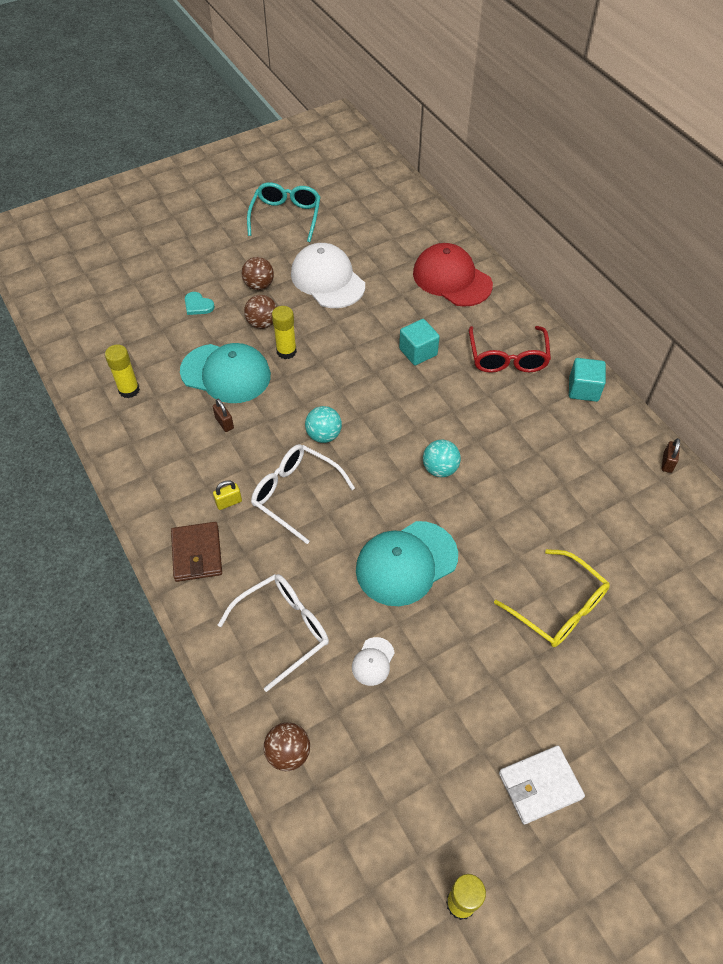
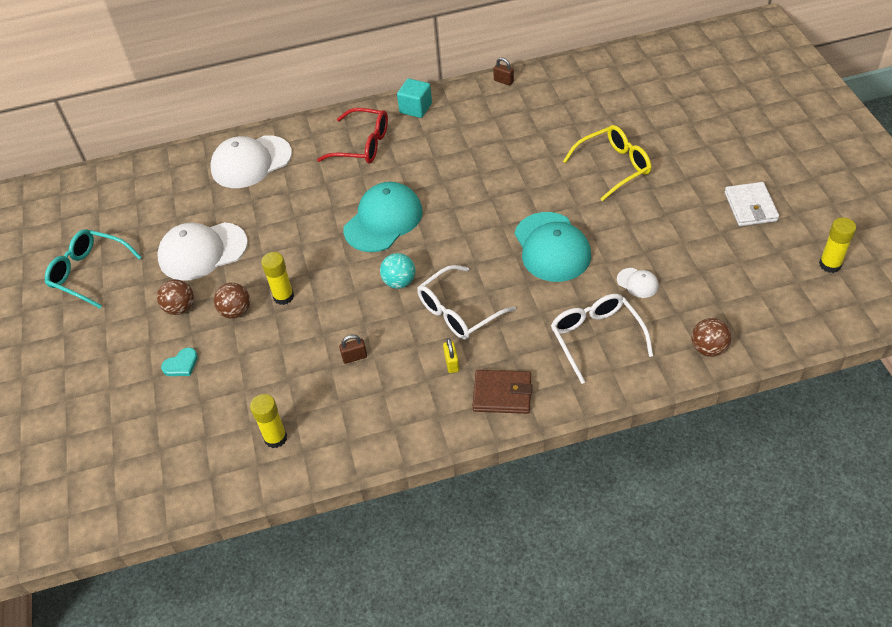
camera: 70 degrees left, 5 degrees down
(226, 373) = (290, 349): turquoise cap -> turquoise cap (383, 220)
(418, 352) = (329, 201): turquoise cube -> none
(440, 469) = (464, 209): turquoise ball -> none
(451, 279) = (251, 162): red cap -> white cap

